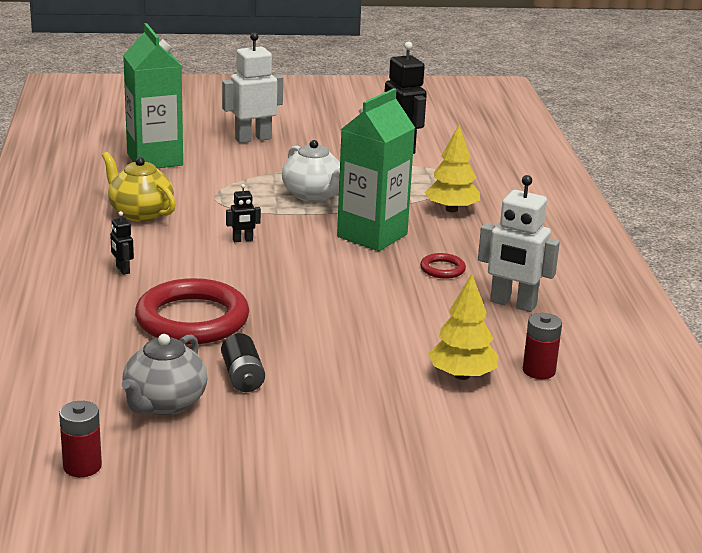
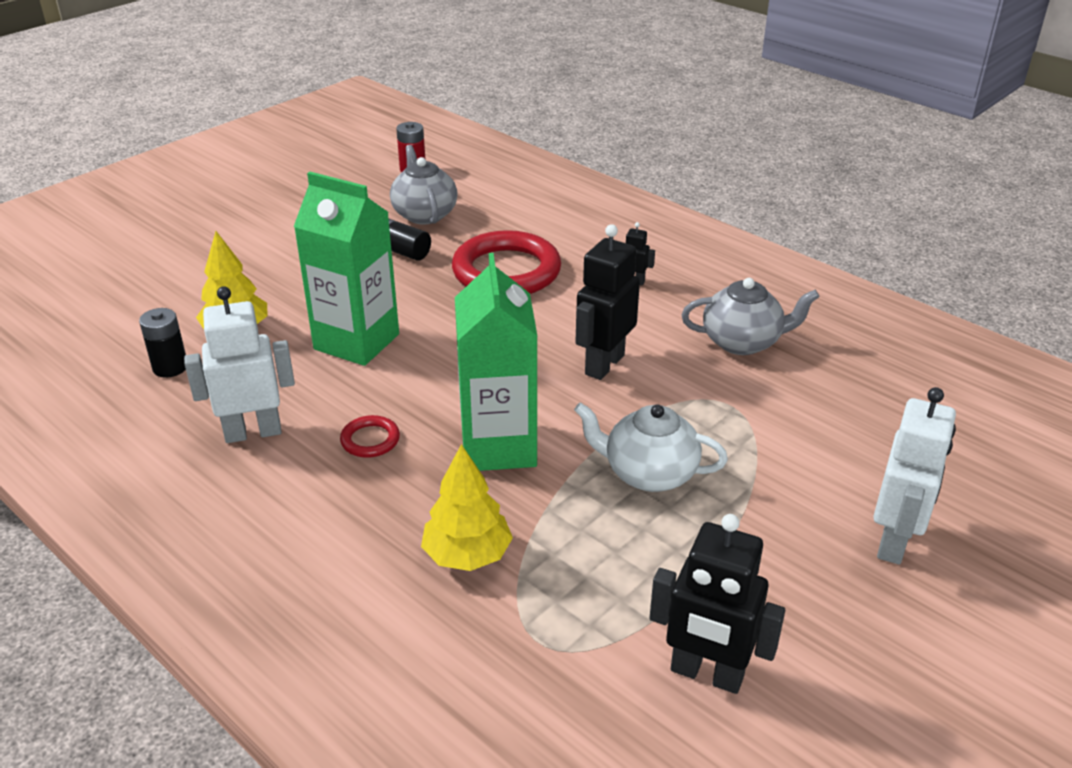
camera: 140 degrees right, 10 degrees up
(140, 213) = (742, 342): yellow teapot -> grey teapot
(155, 159) = (891, 422): green carton -> green carton (356, 342)
(242, 240) = (604, 364): black robot -> black robot, size x2.12
(539, 371) = (170, 367): red battery -> black battery

